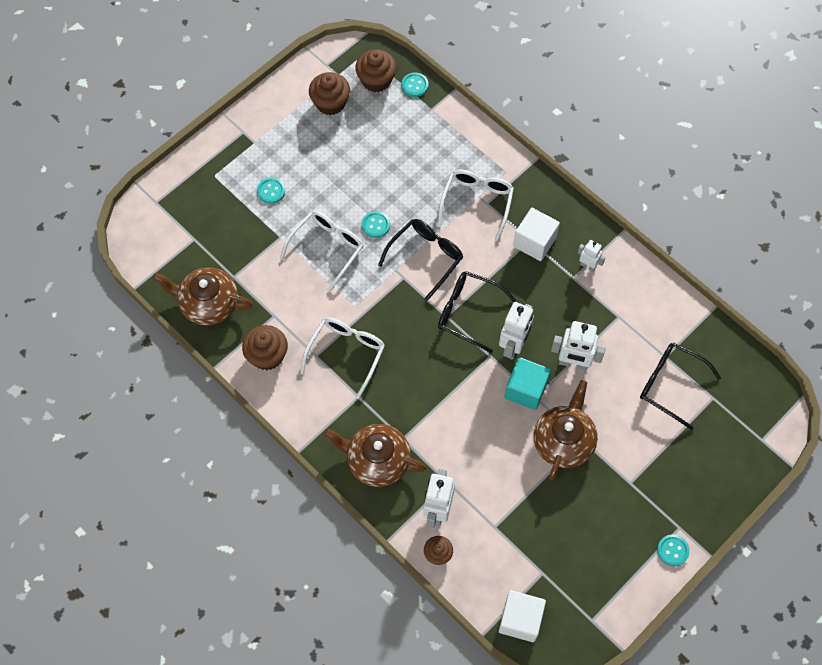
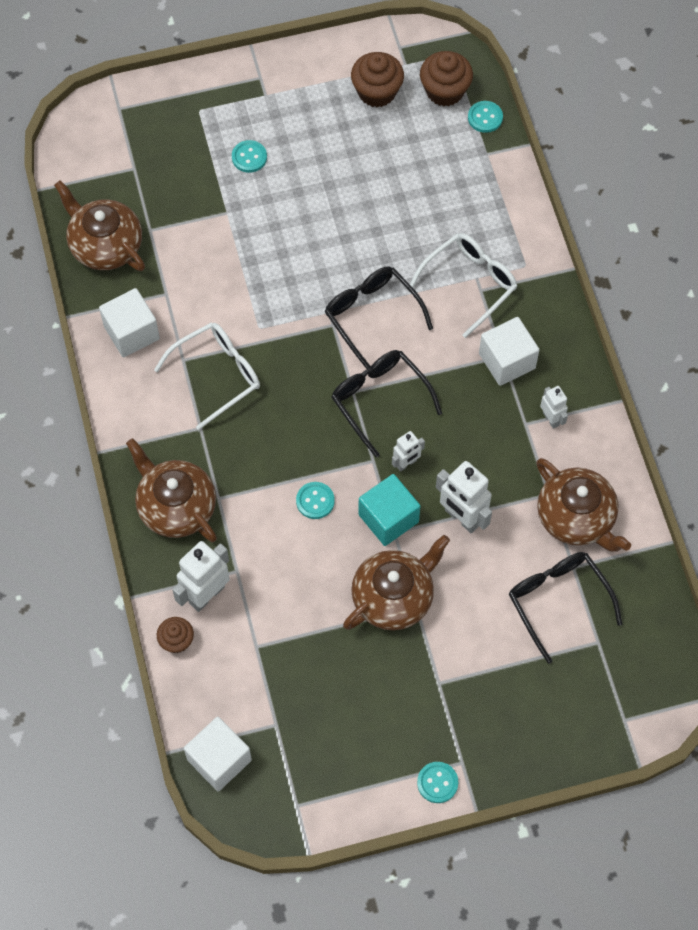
camera: 30 degrees right, 0 degrees up
(267, 355) = (131, 333): brown cupcake -> white cube
(327, 248) = (270, 250): white glasses -> none
(376, 225) = (339, 252): turquoise button -> turquoise button (315, 501)
(426, 257) = (372, 315): black glasses -> black glasses turned 105 degrees counterclockwise
(513, 346) = (406, 463): white robot -> white robot, size x0.57
(646, 322) = (576, 517): none -> brown teapot

